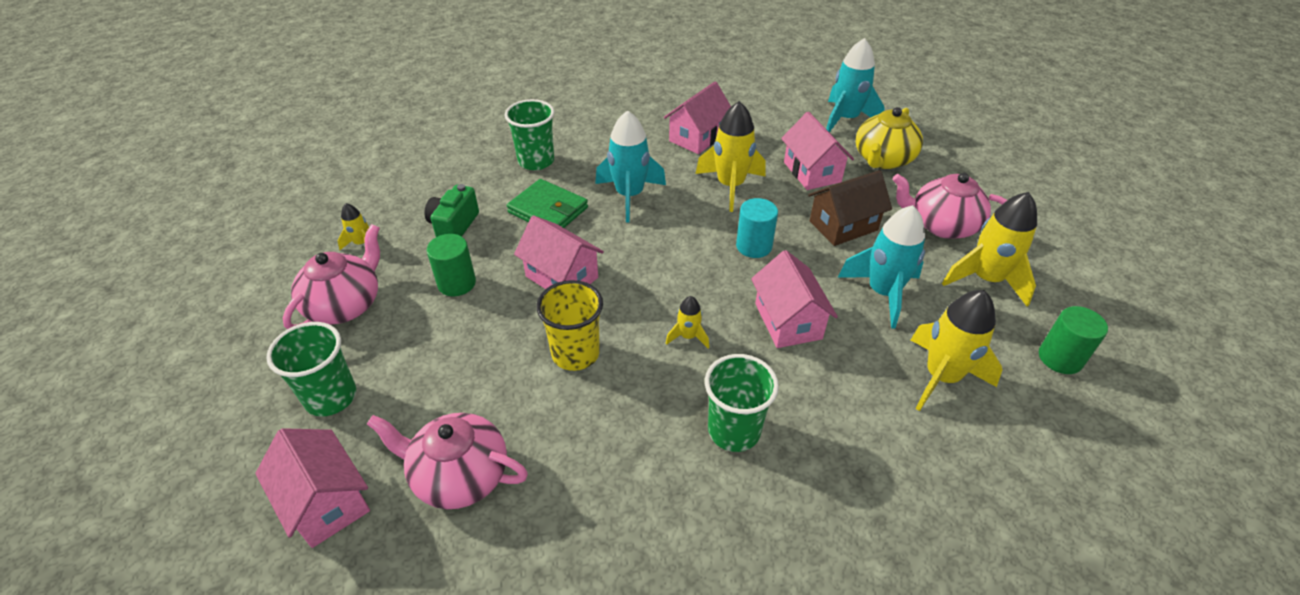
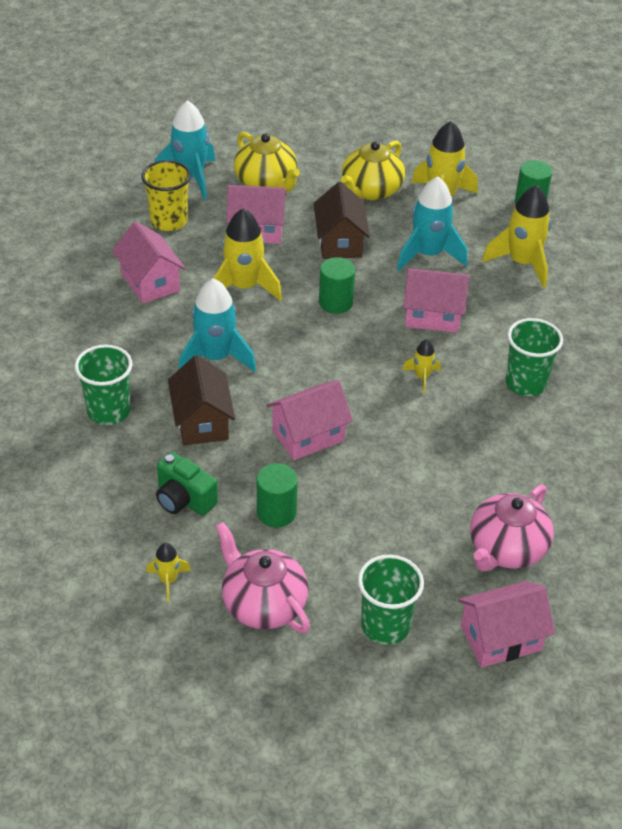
camera: 70 degrees left, 0 degrees up
(548, 210) = (202, 422): green wallet -> brown house
(575, 353) = (409, 450): yellow cup -> yellow cup (169, 221)
(754, 246) = (335, 302): turquoise cylinder -> green cylinder
(942, 225) = (371, 190): pink teapot -> yellow teapot

